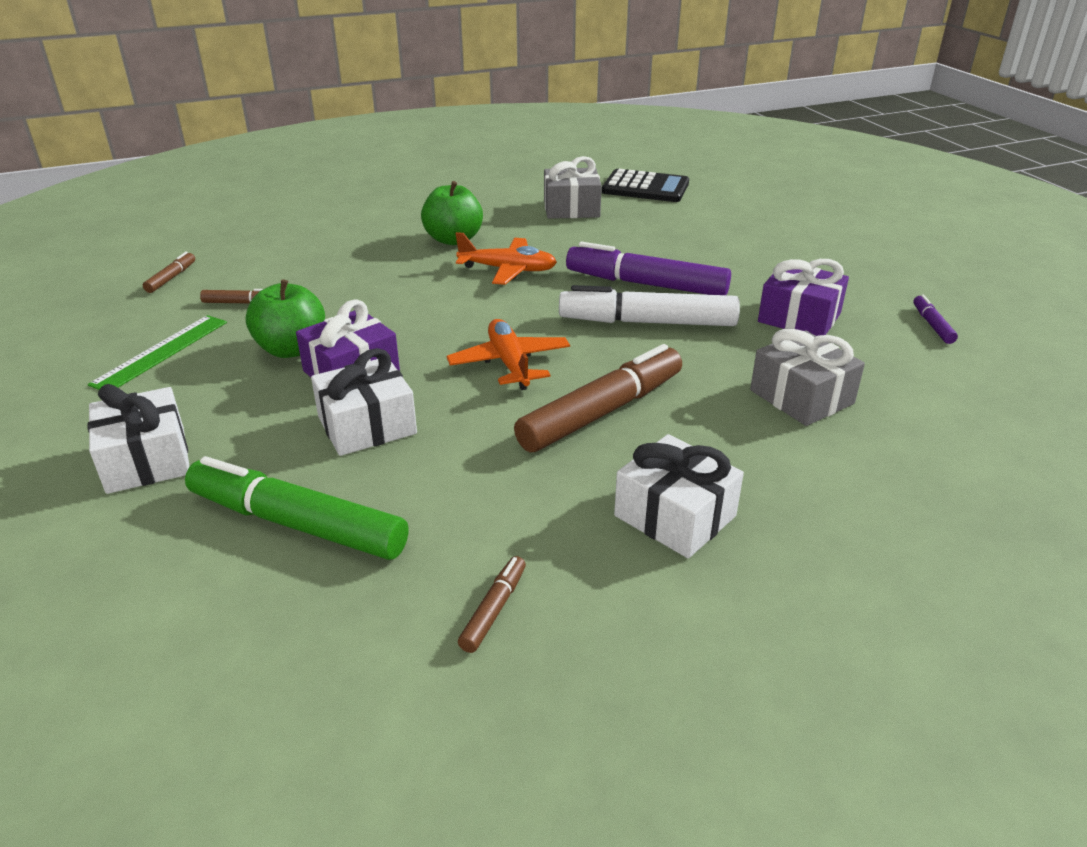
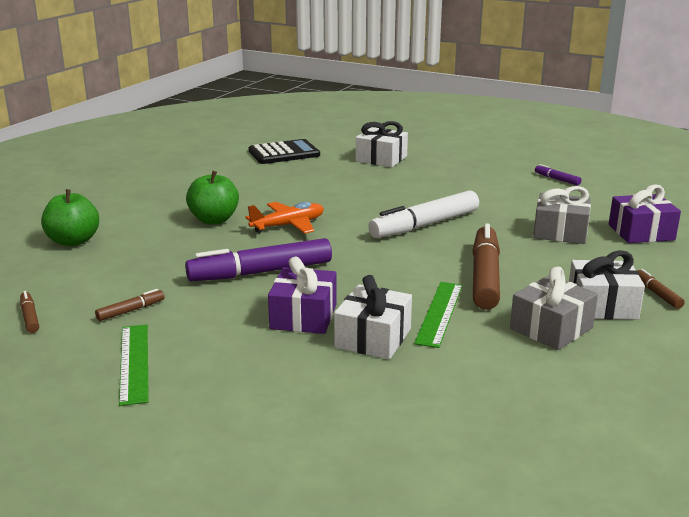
camera: 40 degrees left, 10 degrees down
(146, 460) = (268, 421): white gift -> white gift (381, 159)
(291, 349) = (234, 321): green apple -> green apple (73, 241)
(297, 523) = (435, 401): green marker -> none
(476, 431) = (439, 313): none -> green ruler
(494, 609) = (603, 382): brown marker -> brown marker (657, 294)
(509, 363) = (391, 273): orange plane -> none
(571, 208) = (259, 178): grey gift -> grey gift (551, 328)
(646, 284) = (387, 206): purple marker -> purple marker (261, 272)
(799, 318) = (494, 196): purple gift -> purple gift (641, 232)

